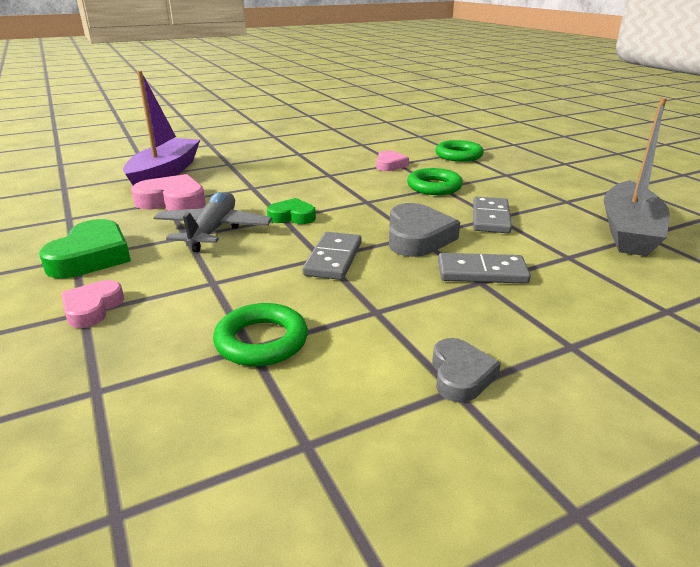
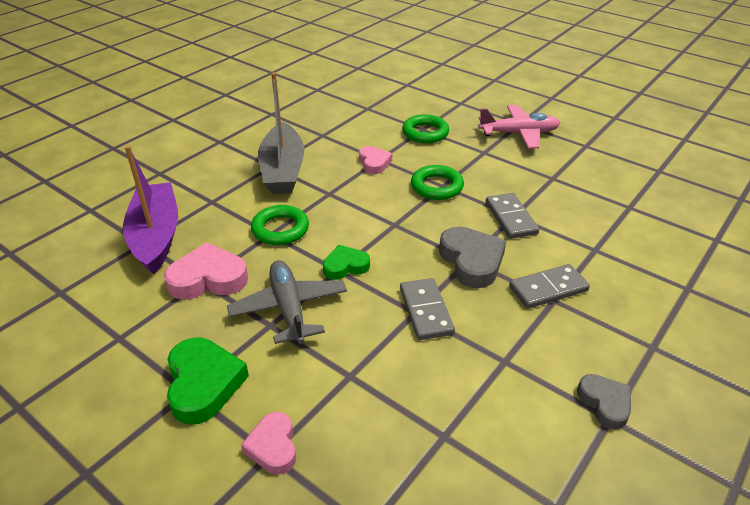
camera: 25 degrees left, 10 degrees up
(261, 341) = (447, 426): green ring -> green ring (280, 229)
(557, 169) = (519, 134): none -> pink plane
(628, 231) = (617, 205): grey boat -> grey boat (283, 170)

